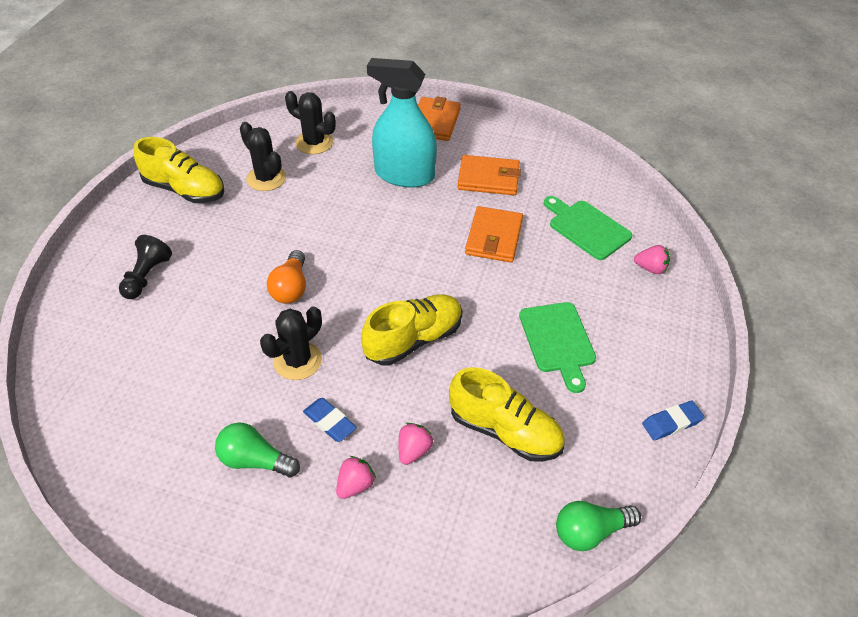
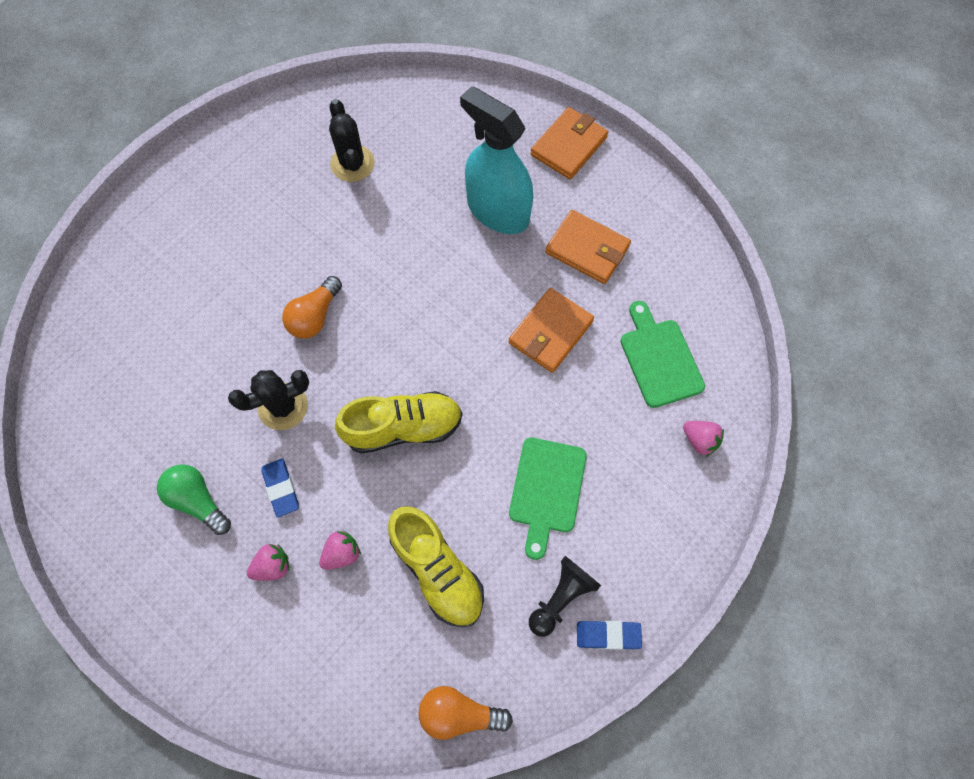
camera: 25 degrees right, 20 degrees up
(146, 276) = (187, 249): black pawn -> black pawn (561, 597)
(184, 190) = (266, 150): yellow shoe -> none
(314, 143) = (423, 131): black cactus -> none
(590, 532) = (459, 713): green light bulb -> orange light bulb

